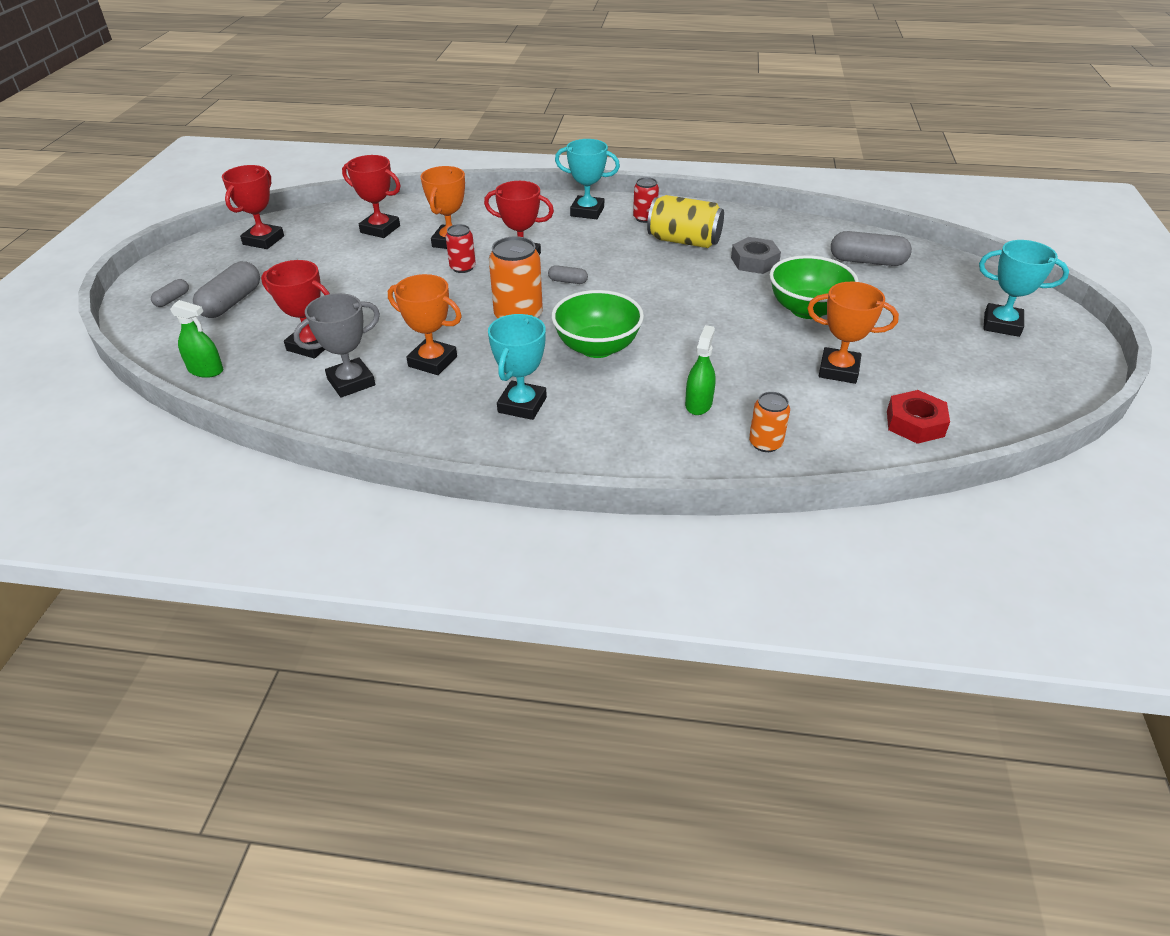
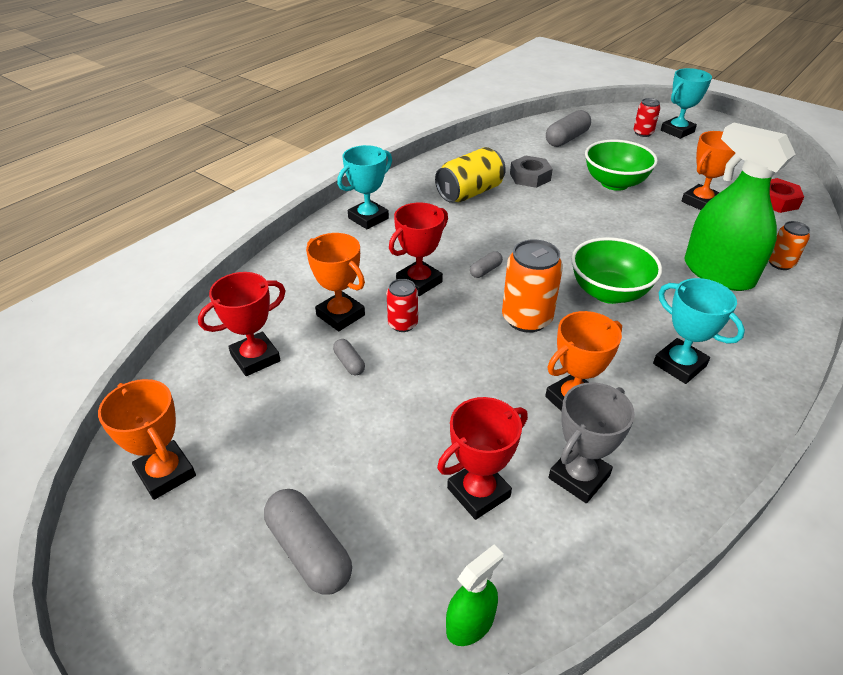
camera: 60 degrees left, 0 degrees up
(172, 299) = (238, 627): grey capsule -> grey capsule (349, 363)
(263, 240) = (166, 473): red trophy -> orange trophy
(351, 382) = (579, 477): grey trophy -> grey trophy turned 45 degrees clockwise
(645, 218) = (412, 196): red can -> red can (643, 133)
(698, 404) = (718, 273): green spray bottle -> green spray bottle, size x2.13

